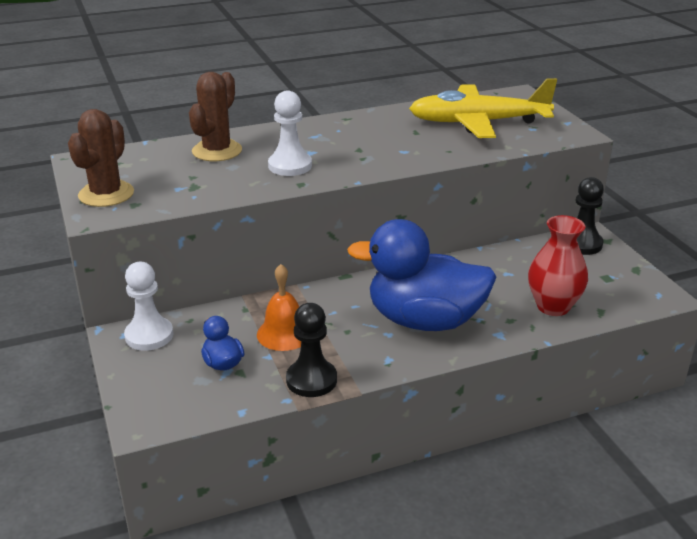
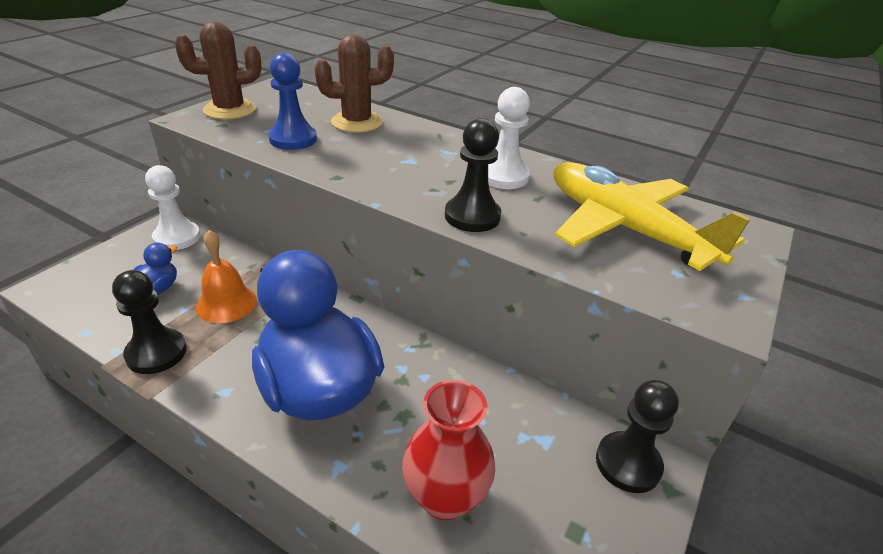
camera: 50 degrees right, 5 degrees up
(212, 183) = (293, 139): none -> blue pawn
(290, 166) = (368, 160): white pawn -> white pawn (503, 177)
(413, 158) = (472, 216): none -> black pawn

